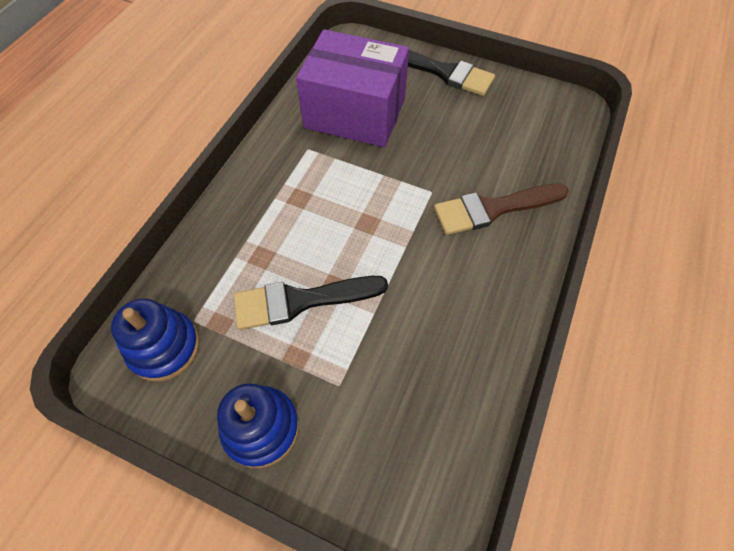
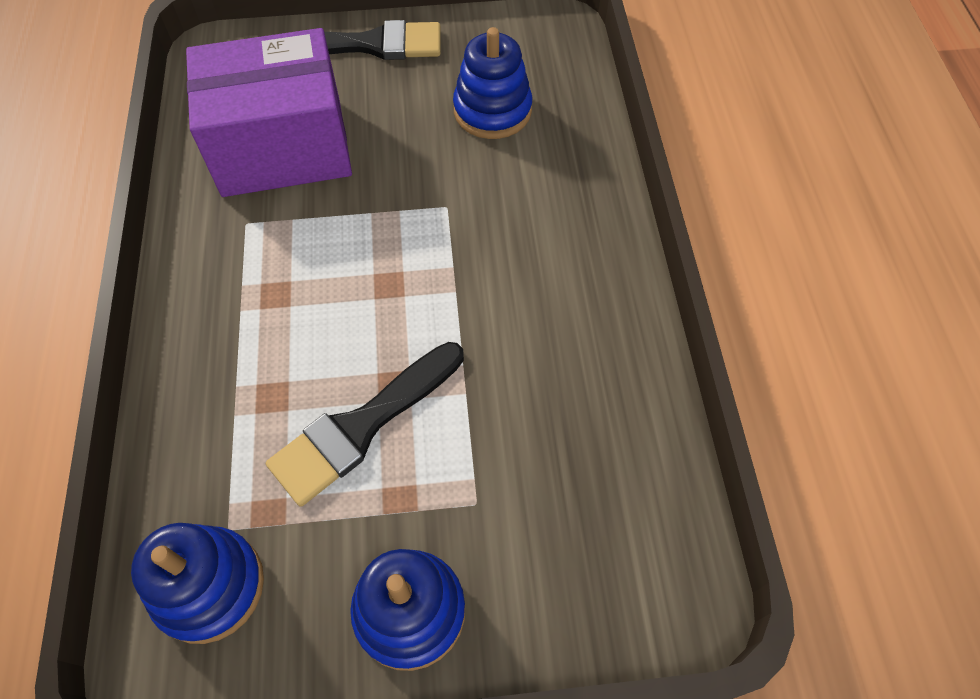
camera: 30 degrees left, 0 degrees up
(493, 209) = (534, 194): brown brush -> none
(497, 144) = (492, 110): none -> blue stacking toy

